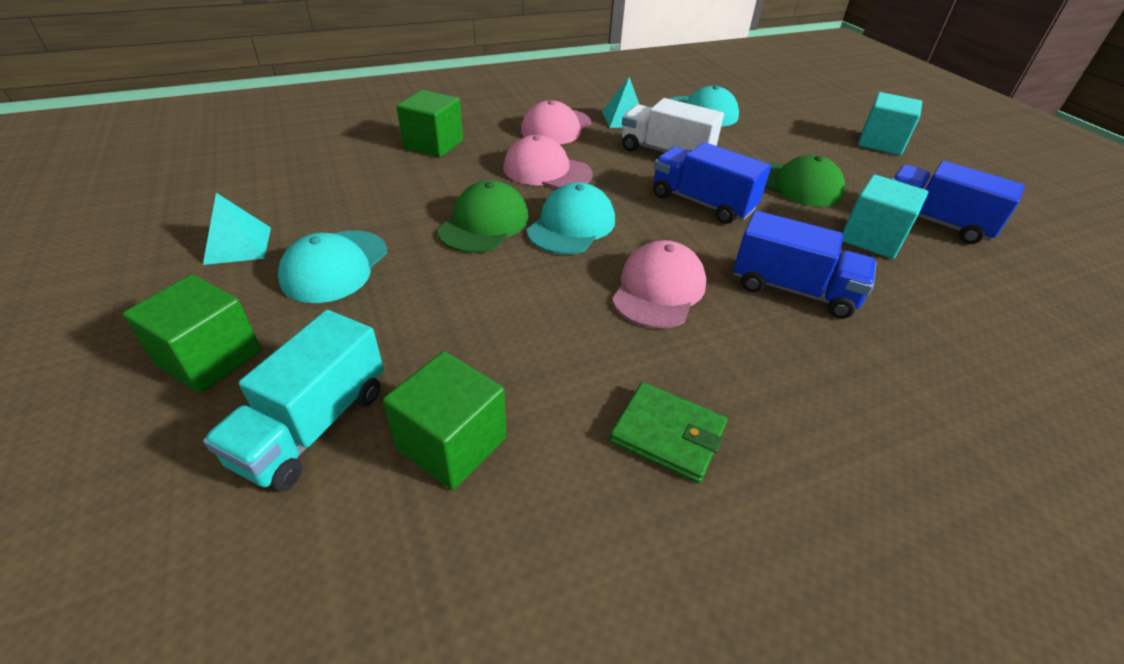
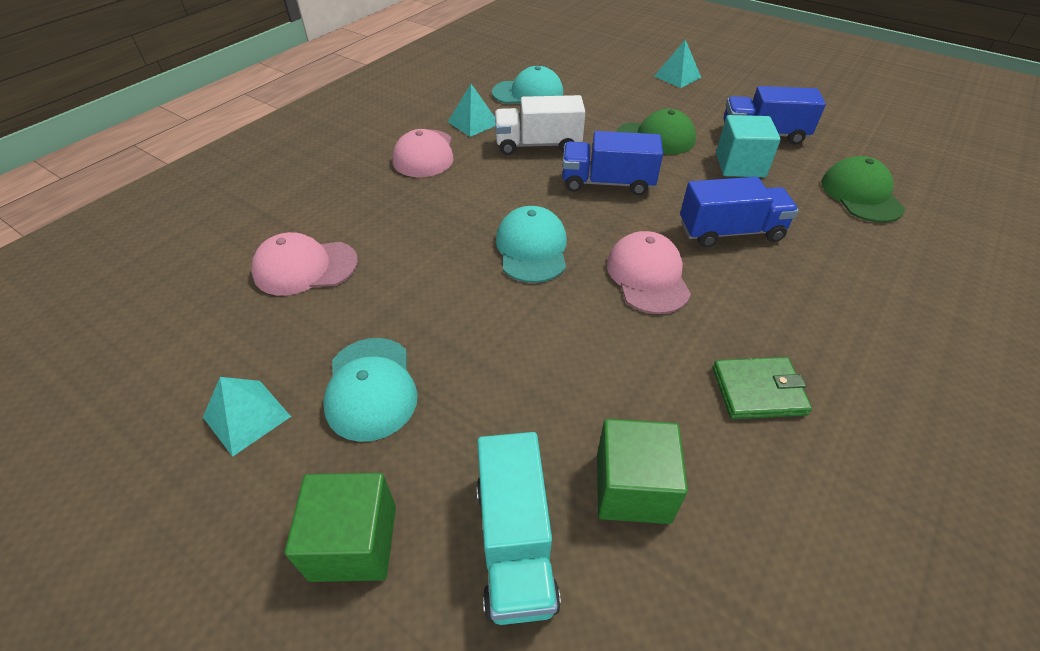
camera: 30 degrees left, 5 degrees up
(433, 144) = (328, 217): green cube -> none
(484, 223) = (460, 280): green cap -> green cap (861, 195)
(547, 171) = (460, 203): pink cap -> pink cap (305, 267)
(881, 143) = (677, 76): turquoise cube -> turquoise pyramid

